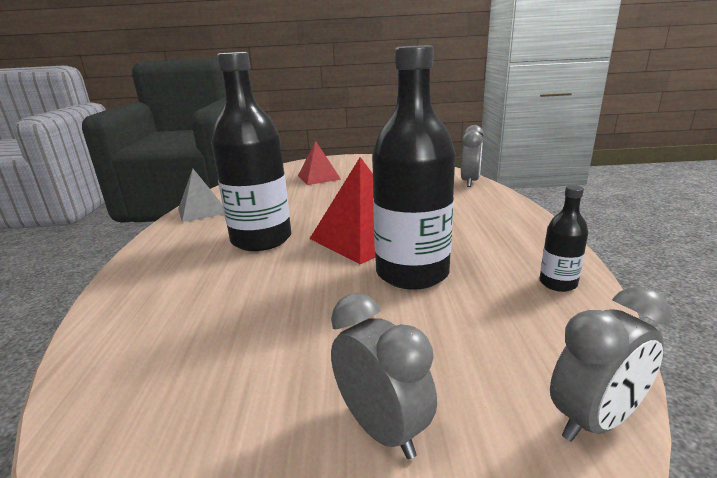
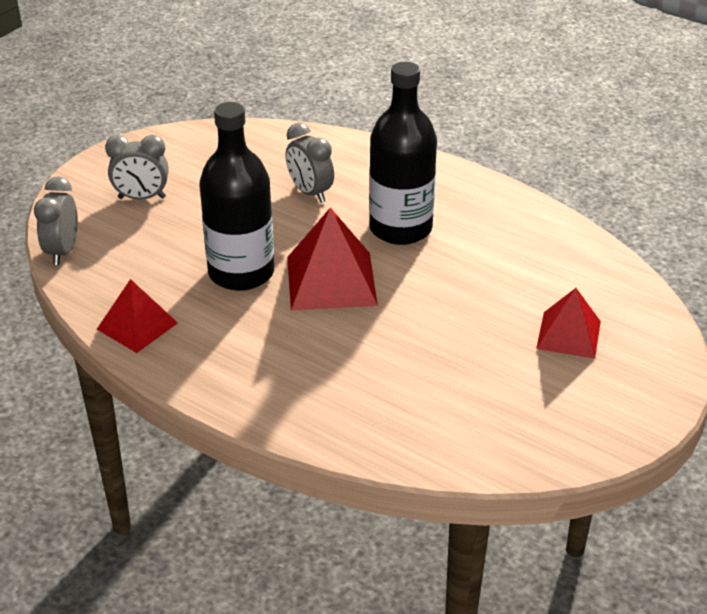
camera: 125 degrees right, 15 degrees up
(201, 211) = (529, 216): grey pyramid -> none
(470, 182) = (385, 448): grey clock -> grey clock (310, 193)
(558, 283) = (137, 326): black bottle -> red pyramid

